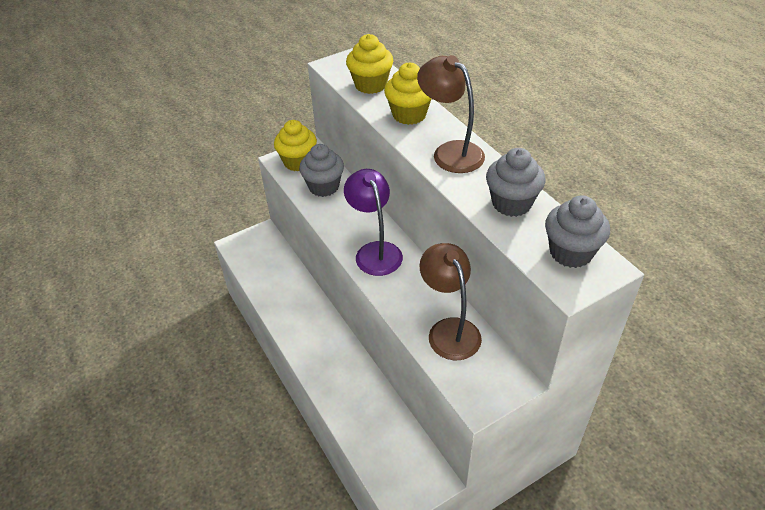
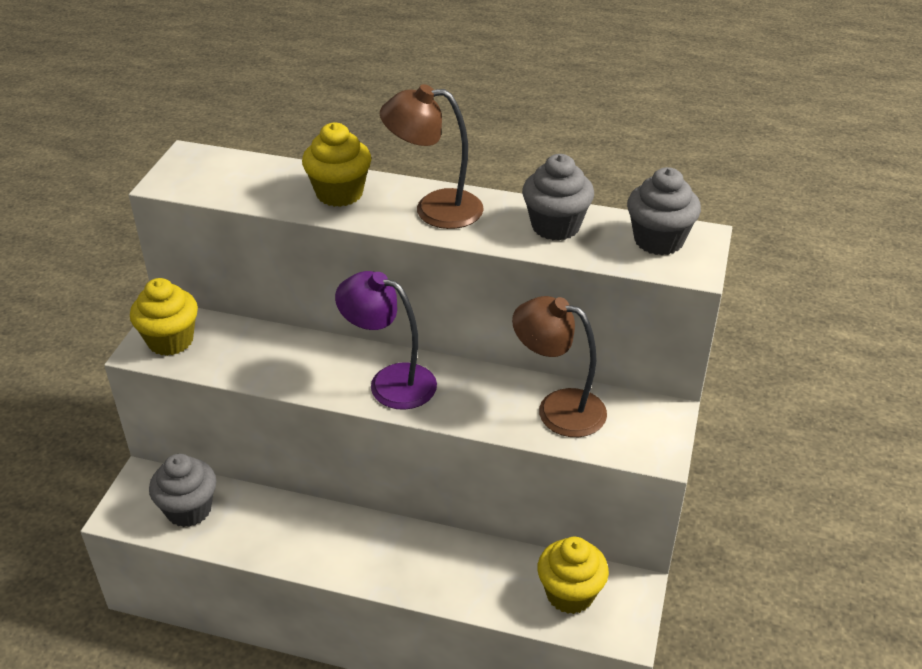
camera: 45 degrees left, 5 degrees down
(324, 187) = (241, 350): grey cupcake -> grey cupcake (189, 510)
(370, 85) = (249, 183): yellow cupcake -> yellow cupcake (570, 594)

